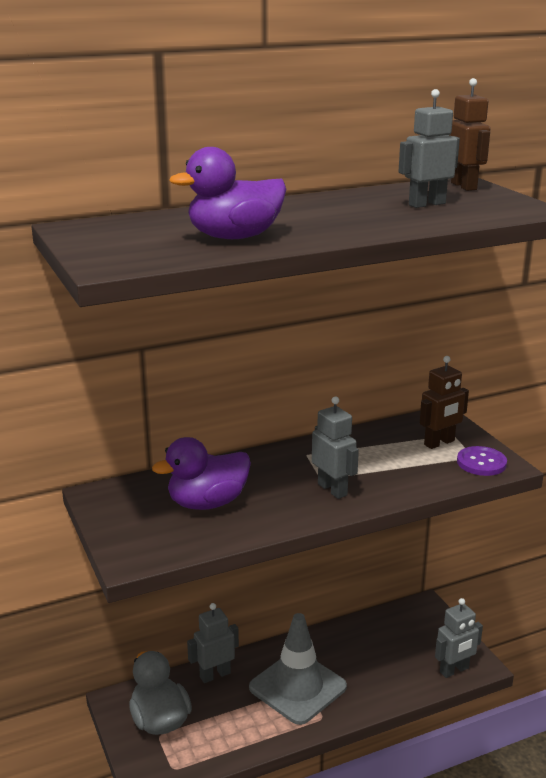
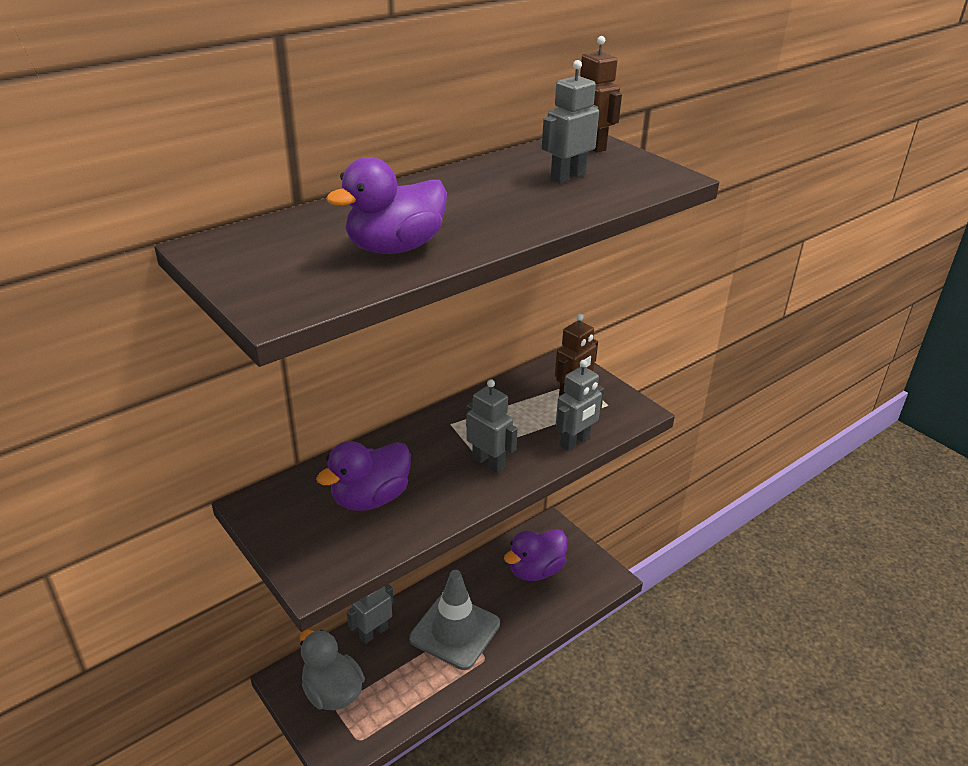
camera: 15 degrees left, 10 degrees up
(398, 645) = (536, 570): none -> purple duck
(454, 670) = (591, 587): grey robot -> grey robot (575, 442)
(481, 463) = (617, 411): purple button -> none

